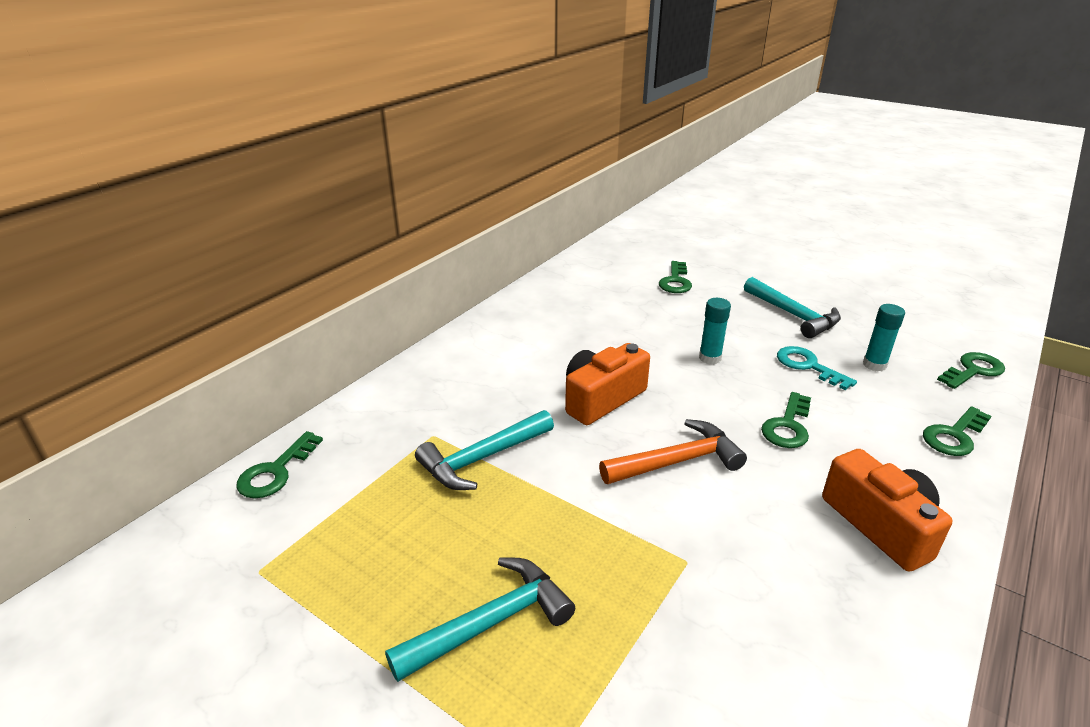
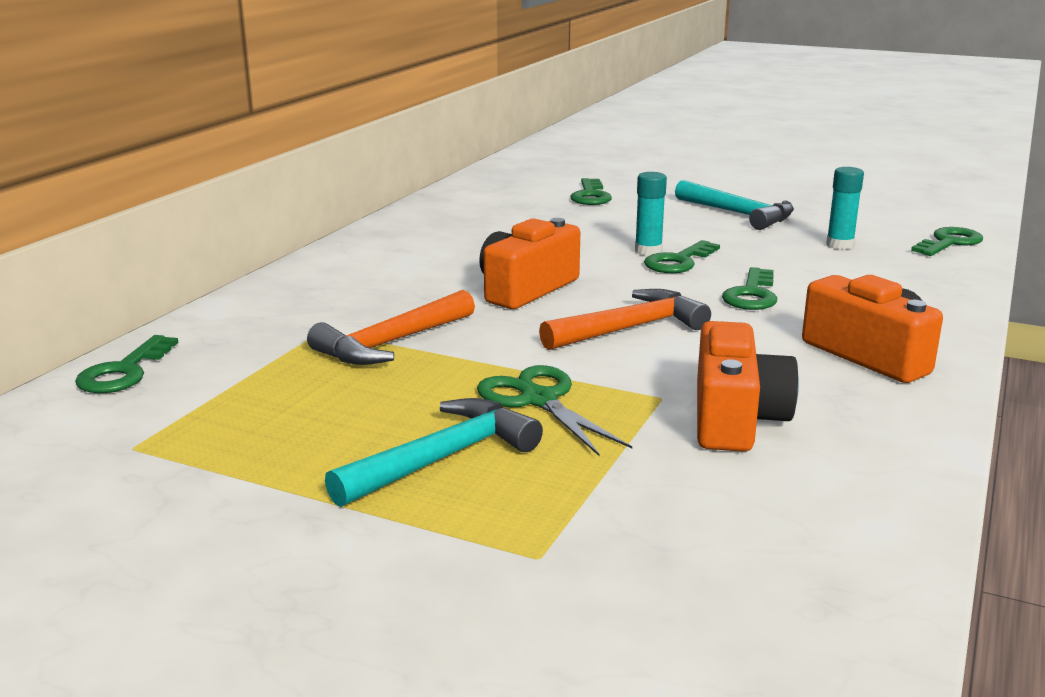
camera: 10 degrees left, 10 degrees down
(482, 458) = (391, 343): turquoise hammer -> orange hammer
(584, 551) = (539, 400): none -> green scissors
(746, 601) = (735, 418): none -> orange camera
(808, 366) = (764, 250): turquoise key -> none
(954, 436) = (937, 289): green key -> green key (678, 262)

